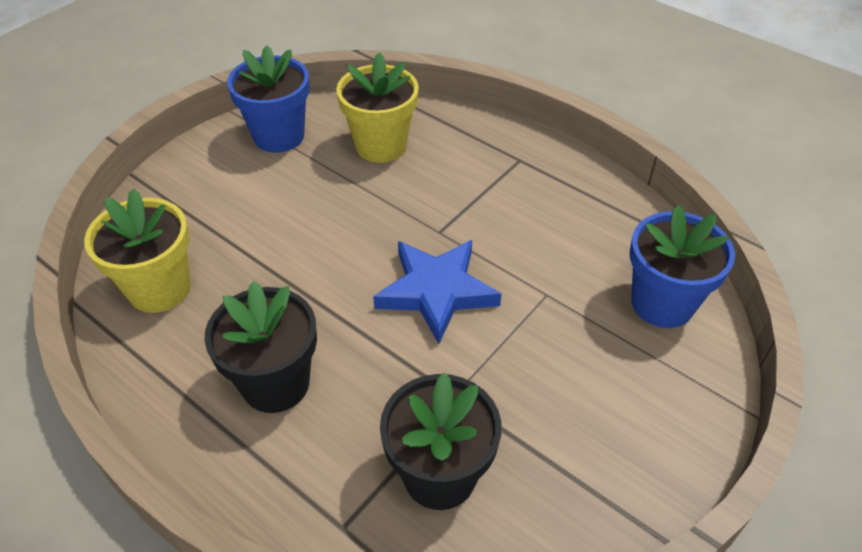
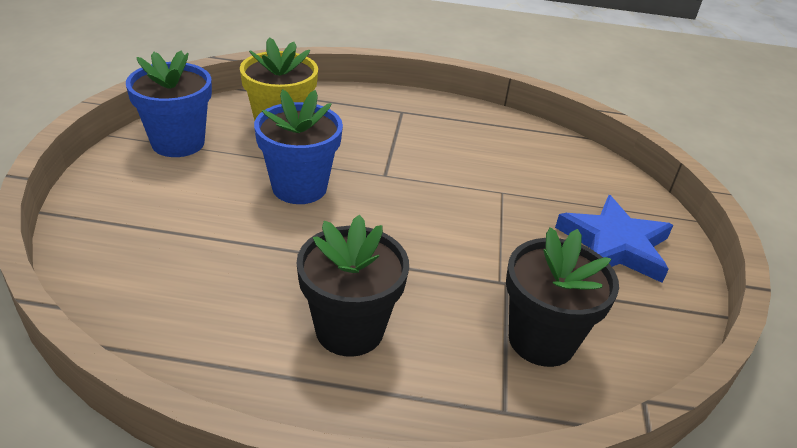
camera: 35 degrees left, 10 degrees down
(159, 289) = (163, 296): yellow flower pot -> none
(436, 291) = (421, 216): blue star -> blue star (615, 245)
(662, 303) = (581, 173): blue flower pot -> blue flower pot (299, 187)

